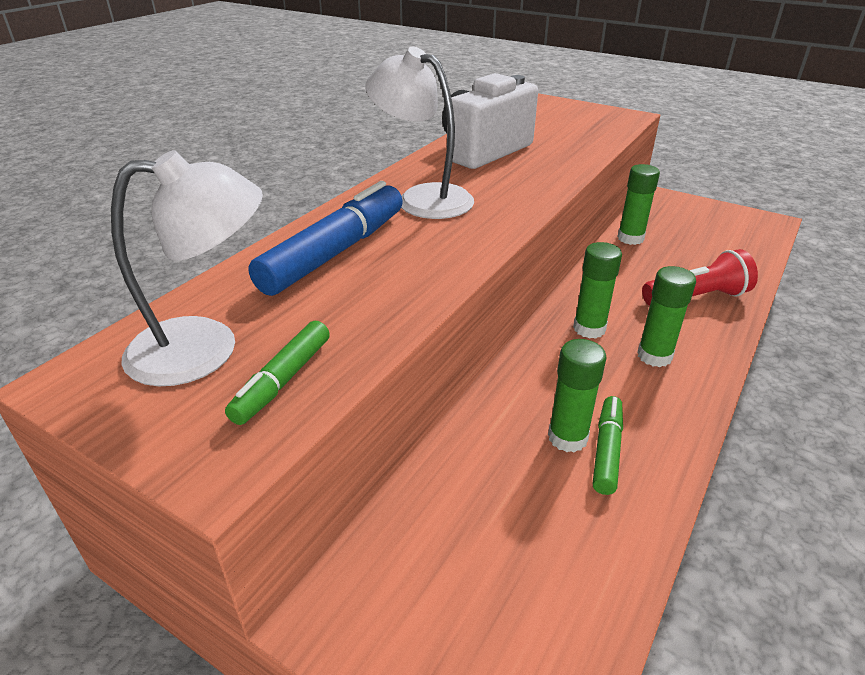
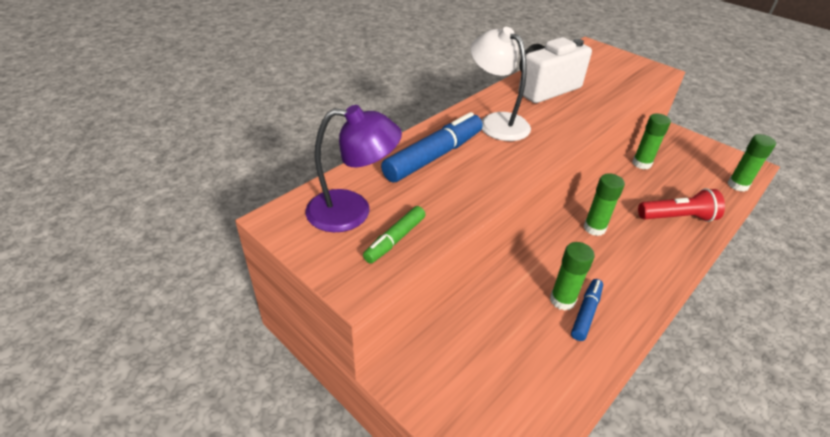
camera: 10 degrees right, 5 degrees up
(206, 348) = (352, 211): white lamp -> purple lamp
(607, 450) = (586, 313): green marker -> blue marker
(654, 356) = (635, 255): green glue stick -> green glue stick (737, 185)

